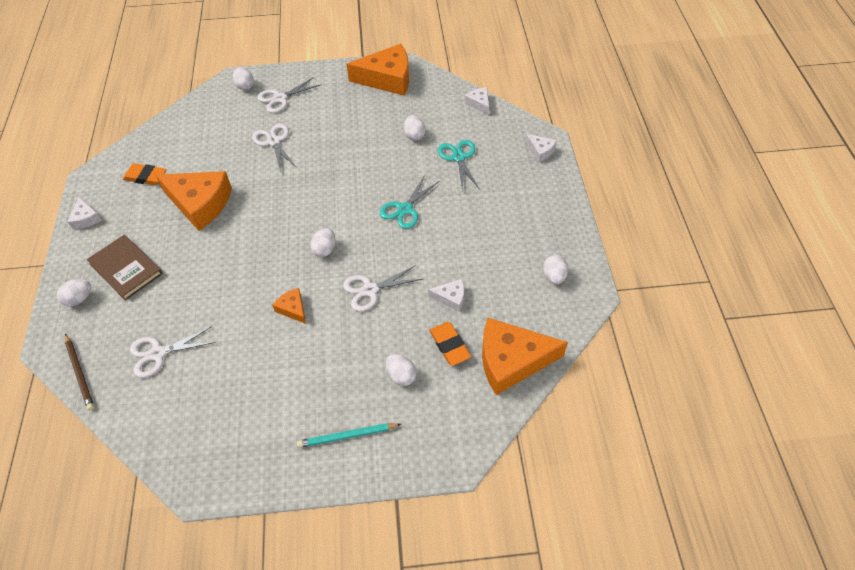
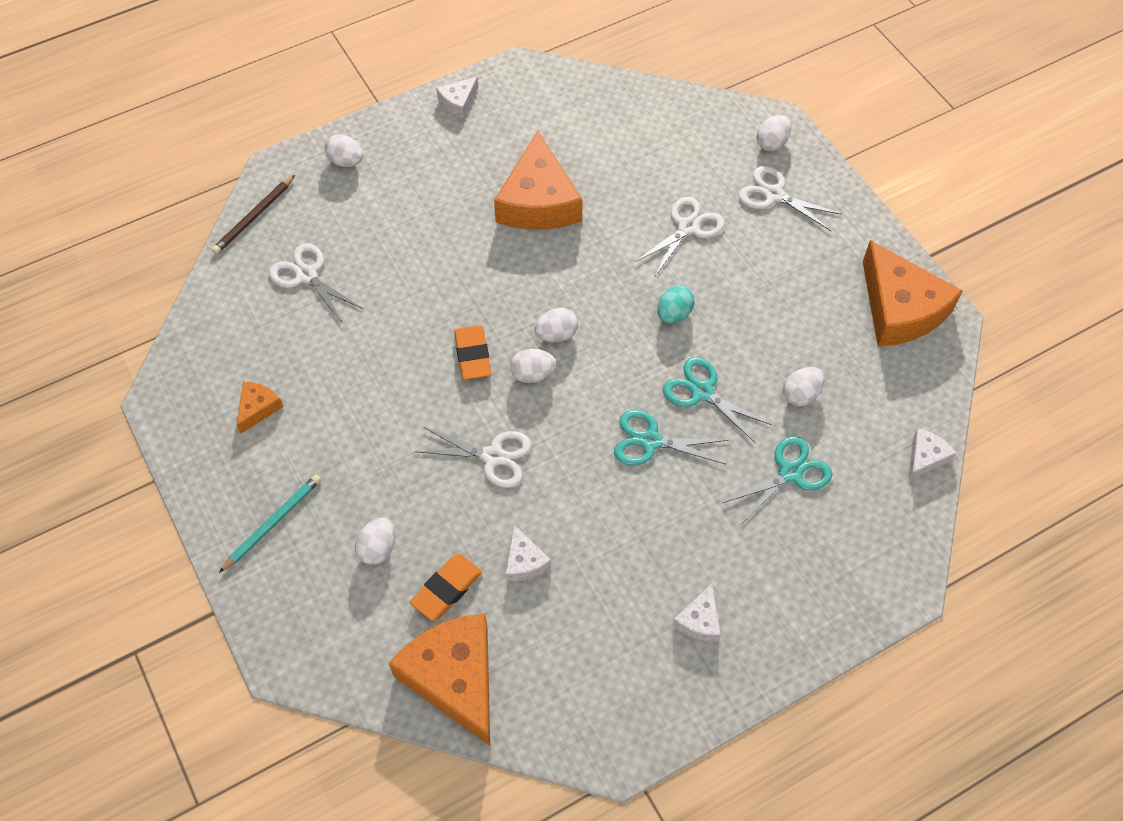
camera: 65 degrees right, 5 degrees up
(126, 268) = (406, 181): brown book -> none
(146, 177) = (551, 123): orange eraser -> orange eraser (473, 355)
(293, 309) = (425, 381): orange cheese -> orange cheese (258, 408)
(328, 169) = (674, 314): none -> turquoise egg
(347, 436) = (273, 523): turquoise pencil -> turquoise pencil turned 75 degrees clockwise
(370, 290) = (492, 456): white scissors -> white scissors turned 150 degrees clockwise
(387, 175) = (702, 392): none -> turquoise scissors
(540, 151) = (872, 586): white cheese -> white cheese (699, 620)
(554, 276) = (624, 688): white egg -> white egg (556, 334)

